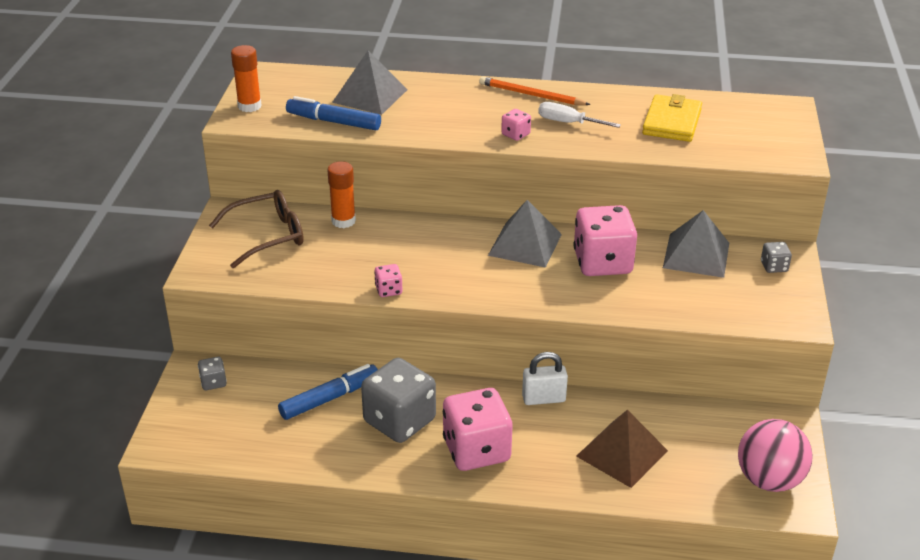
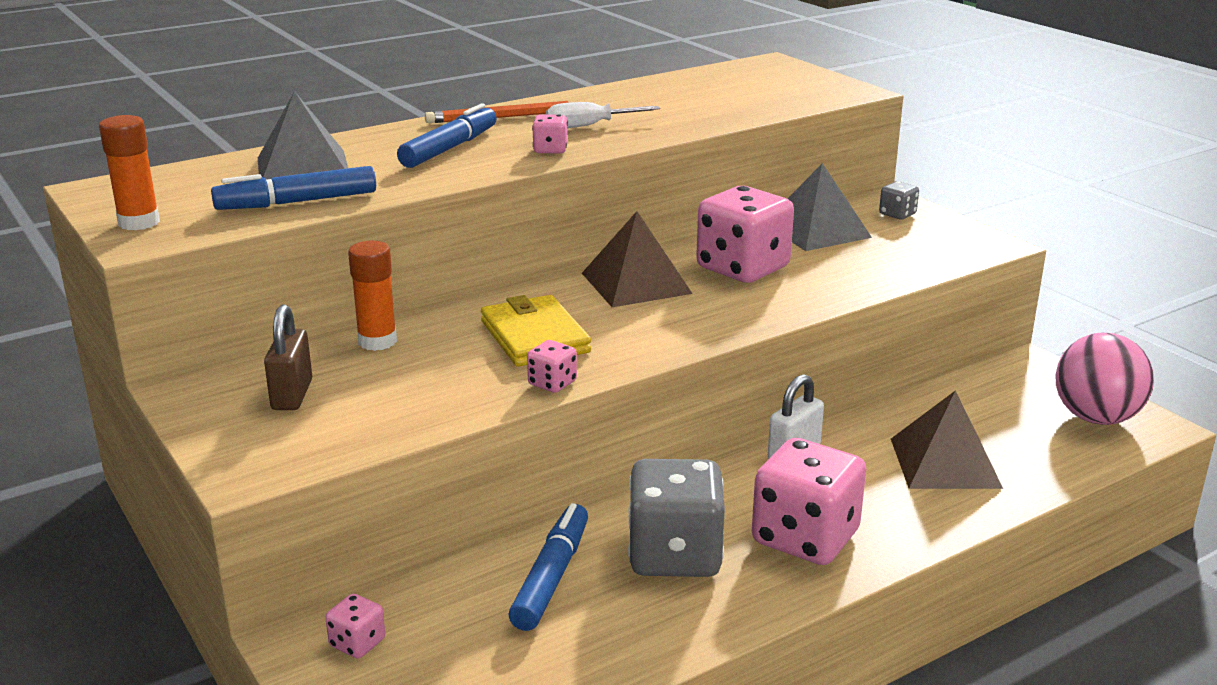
camera: 40 degrees left, 10 degrees down
(213, 382) = (357, 643): grey dice -> pink dice
(267, 236) = (292, 395): brown glasses -> brown padlock
(463, 110) = (449, 148): none -> blue marker
(525, 244) = (636, 283): grey pyramid -> brown pyramid
(671, 122) = (691, 98): yellow wallet -> yellow wallet (534, 337)

